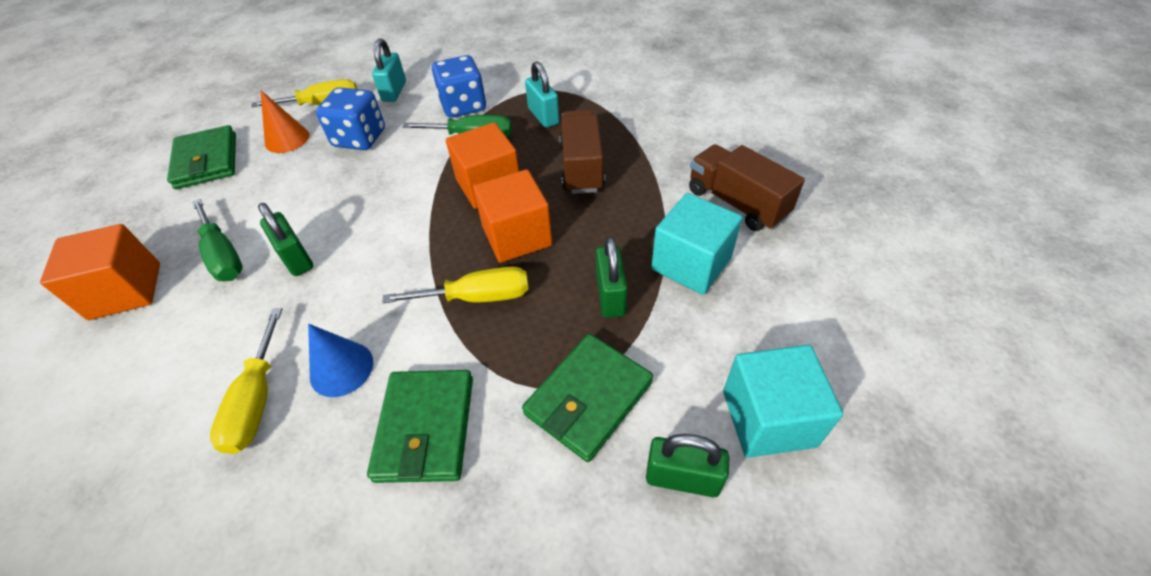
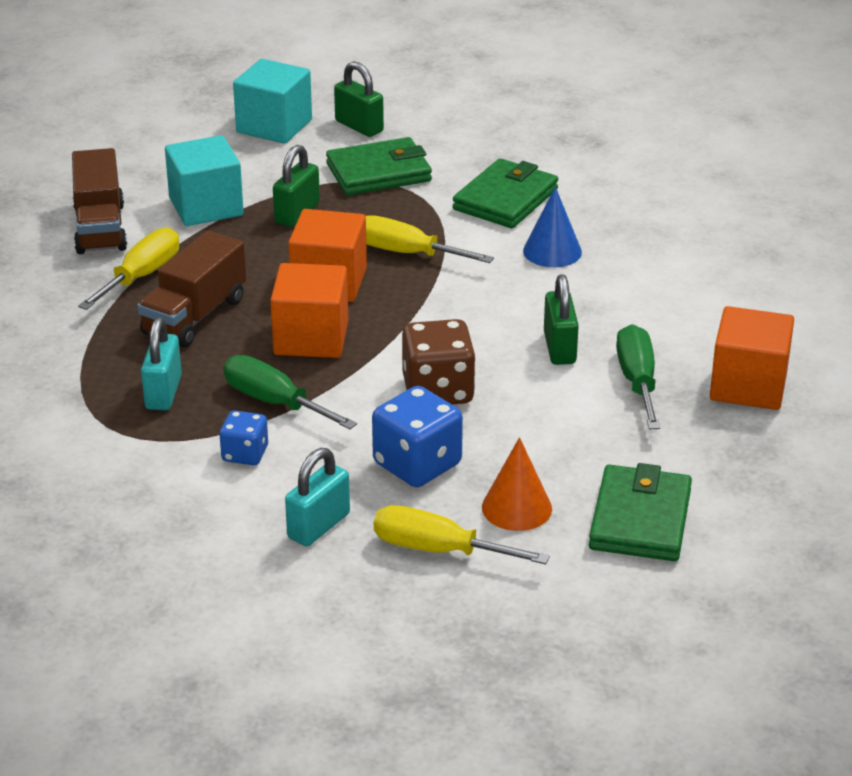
camera: 150 degrees left, 15 degrees down
(257, 400) = (629, 257): yellow screwdriver -> yellow screwdriver (141, 276)
(373, 186) = (438, 390): none -> brown dice
(463, 106) = (245, 454): blue dice -> blue dice, size x0.58

